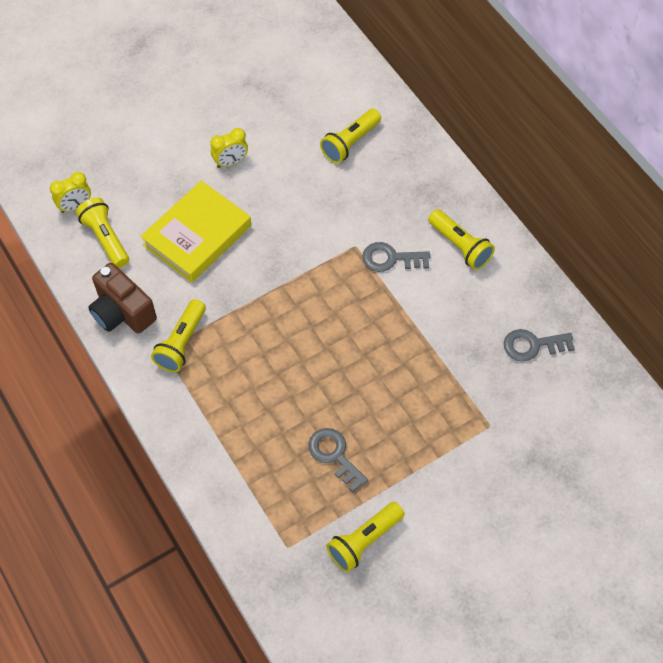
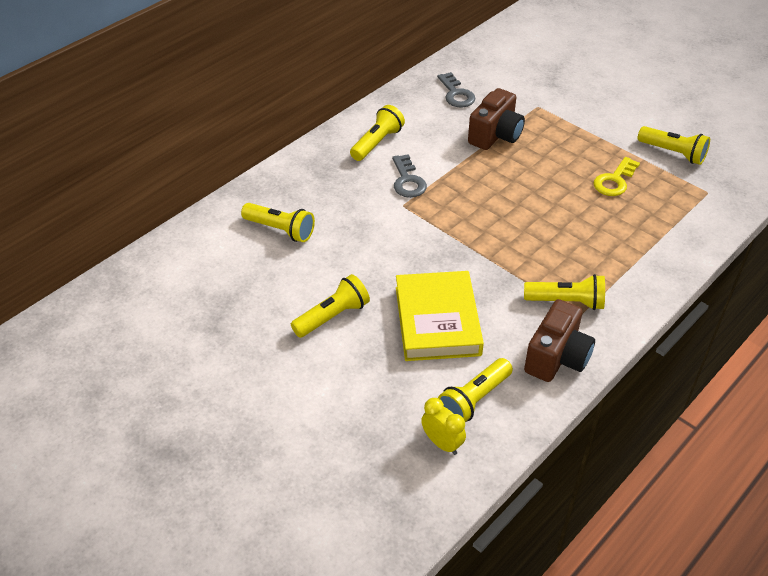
camera: 105 degrees left, 15 degrees down
(197, 235) = (437, 321): yellow book -> yellow book turned 60 degrees clockwise
(231, 162) = (332, 316): yellow clock -> yellow flashlight
(334, 455) = (614, 181): grey key -> yellow key
(444, 362) = (495, 135): none -> brown camera

